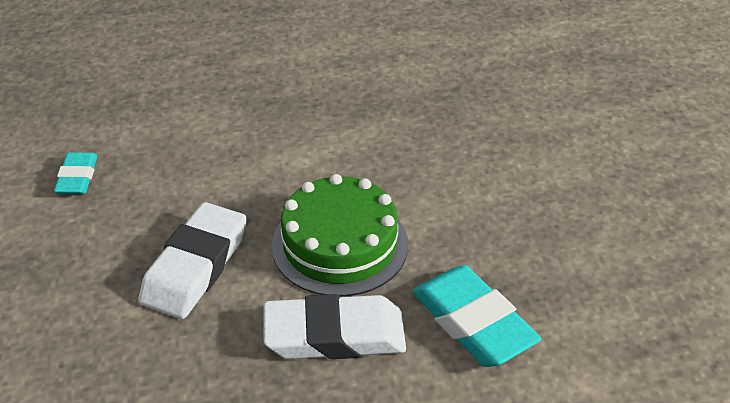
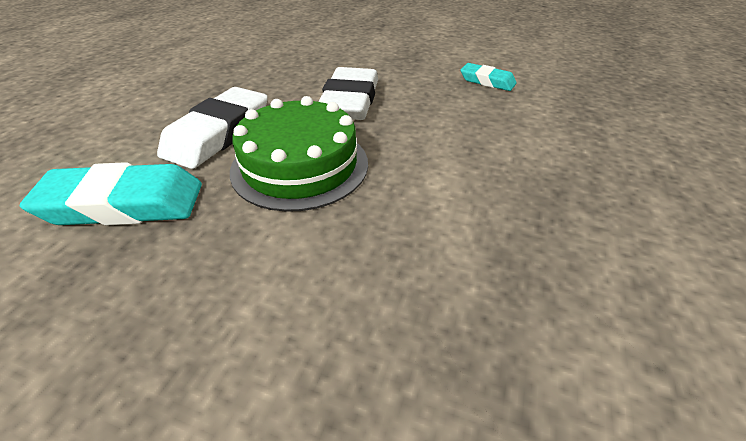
camera: 120 degrees right, 0 degrees up
(195, 267) = (350, 101): white eraser -> white eraser turned 45 degrees clockwise

